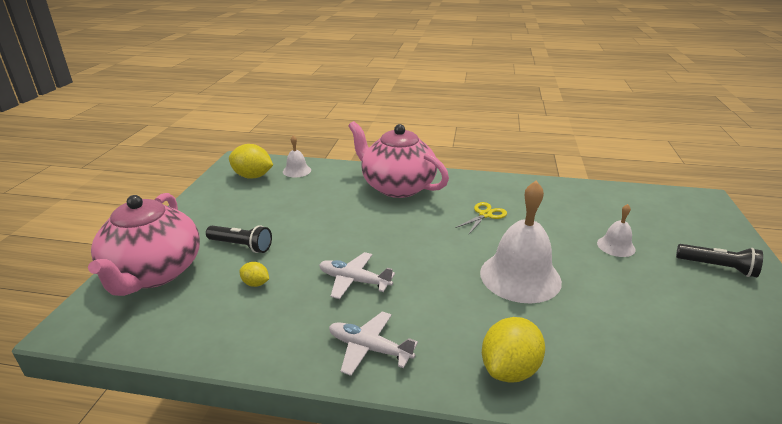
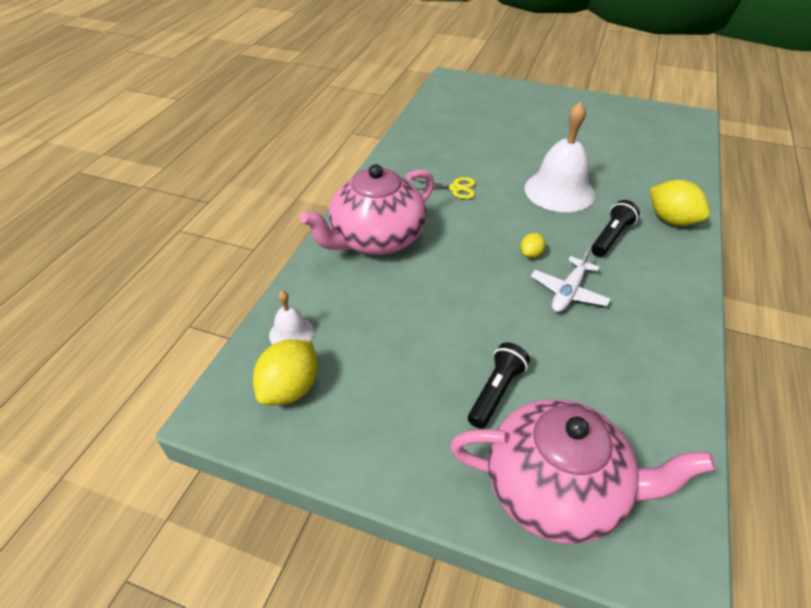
camera: 80 degrees left, 15 degrees up
(255, 283) = (576, 373): yellow lemon -> yellow lemon (531, 254)
(369, 348) = (664, 290): white plane -> none
(485, 215) = (455, 188): yellow scissors -> yellow scissors turned 135 degrees clockwise
(616, 246) = (517, 135): white bell -> none
(718, 267) = (547, 105): black flashlight -> black flashlight (611, 237)

